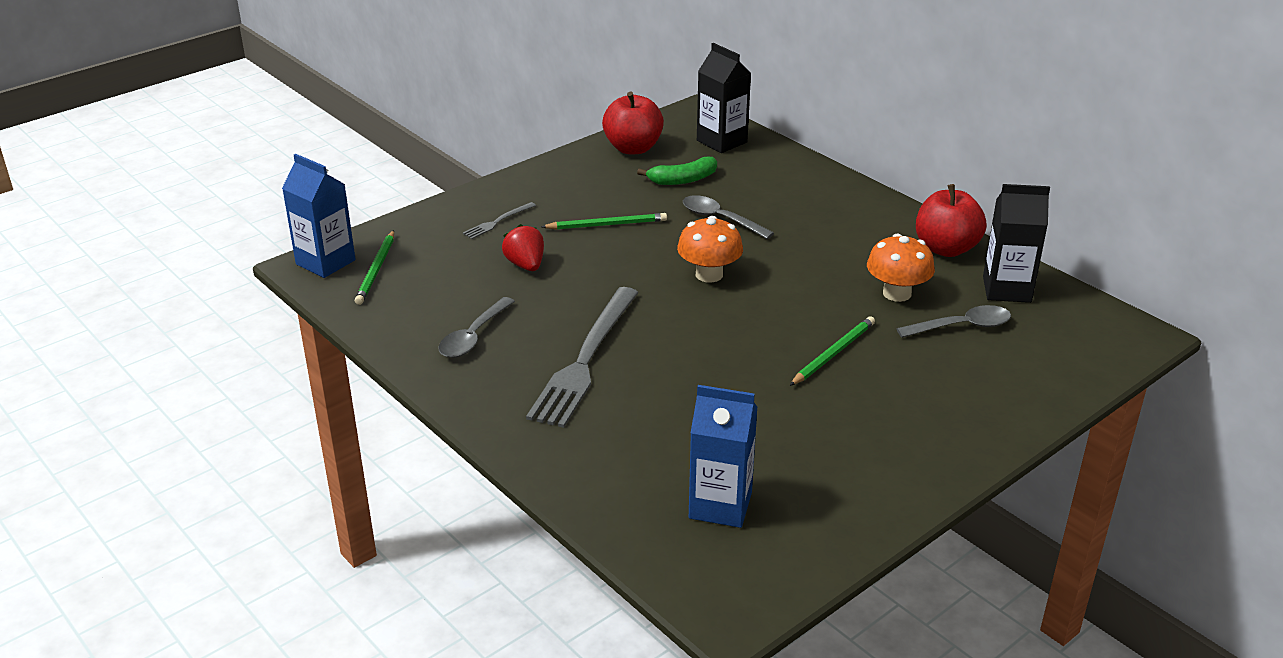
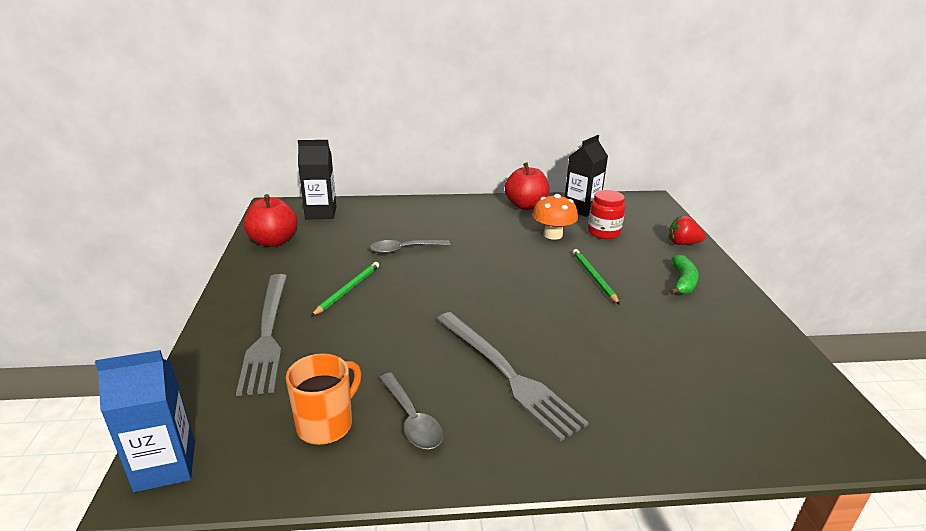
camera: 55 degrees left, 5 degrees down
(376, 270) = (232, 435): green pencil -> none
(427, 302) = (326, 424): none -> orange mug
(498, 222) = (267, 333): grey fork -> grey fork, size x2.31
(525, 265) = (347, 346): red strawberry -> red strawberry (682, 243)
(683, 180) = (341, 242): green banana -> green banana (683, 282)
(709, 274) = (461, 279): orange mushroom -> none
(720, 505) = (735, 391): blue carton -> none
(962, 326) = (603, 232): grey spoon -> red jar

